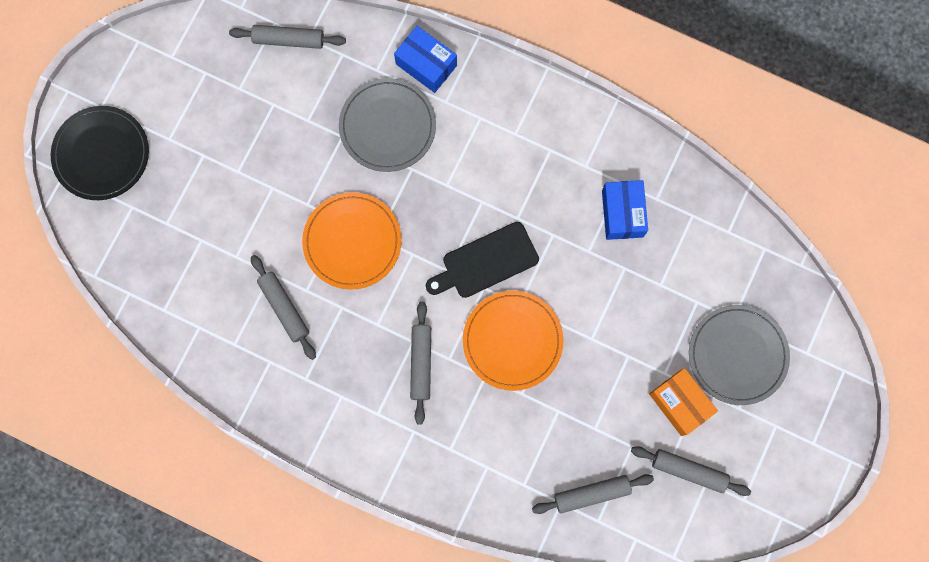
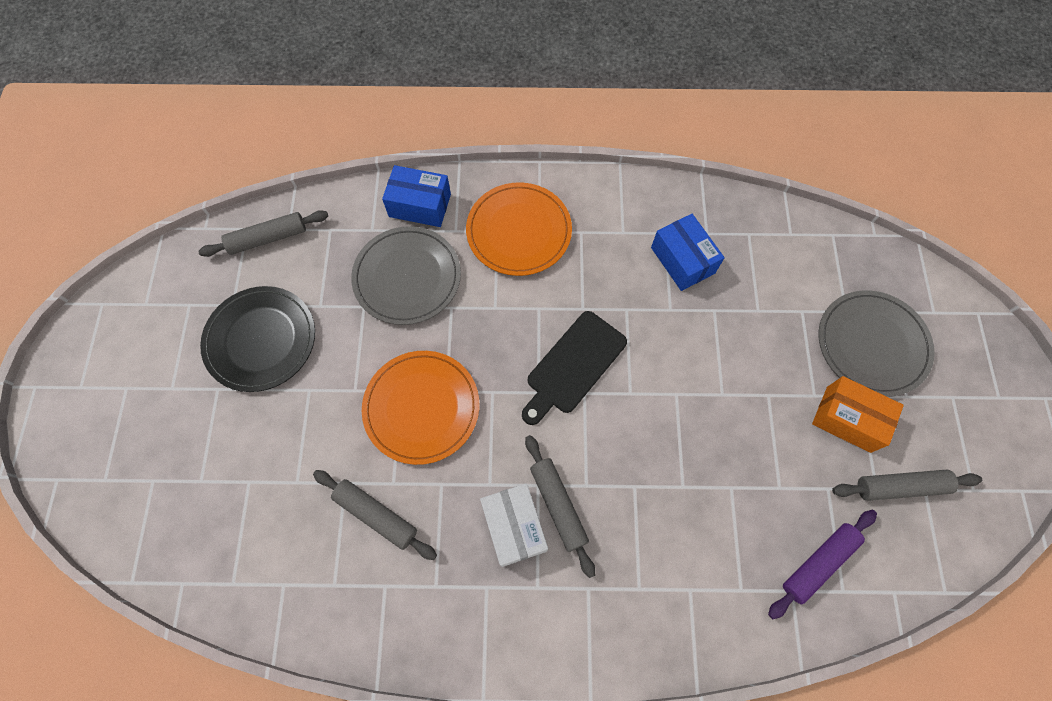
camera: 25 degrees left, 10 degrees down
(101, 154) = (96, 438): black plate -> black plate (260, 340)
(381, 364) = (514, 527): none -> white box
(512, 341) = (643, 434): orange plate -> orange plate (519, 231)
(591, 494) = (818, 563): grey rolling pin -> purple rolling pin

